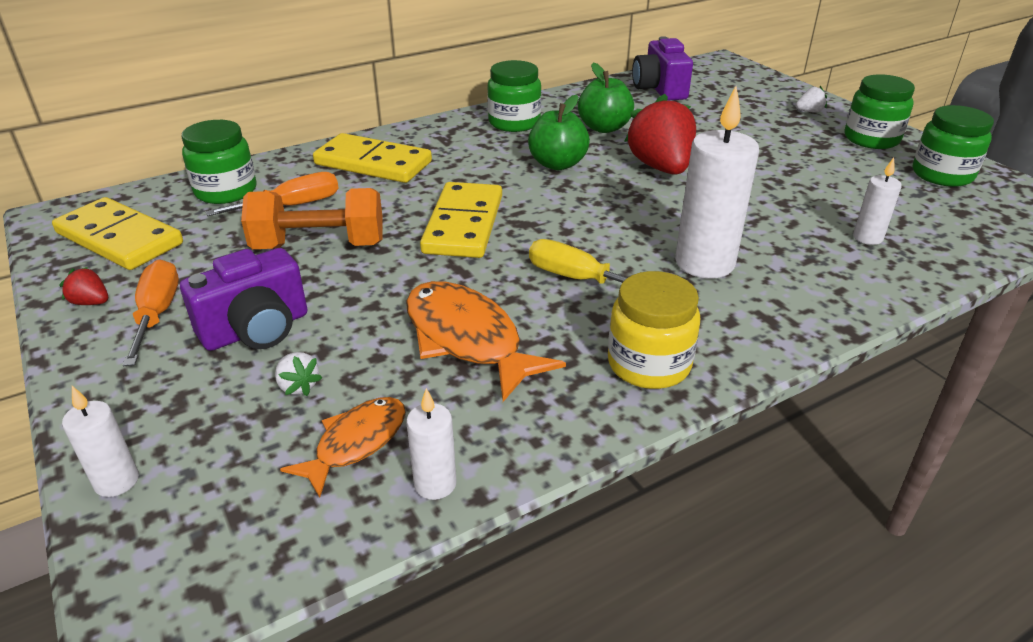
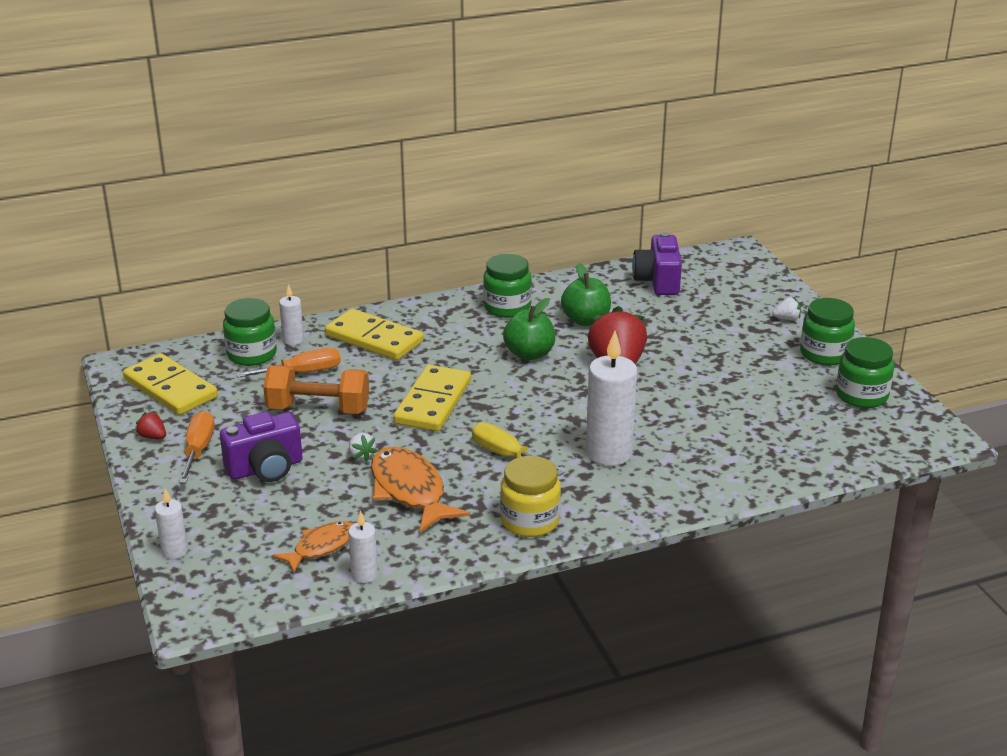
camera: 10 degrees right, 5 degrees down
(298, 386) = (289, 509): white strawberry -> white strawberry (361, 455)
(867, 238) = (753, 446): white candle -> white candle (293, 340)

